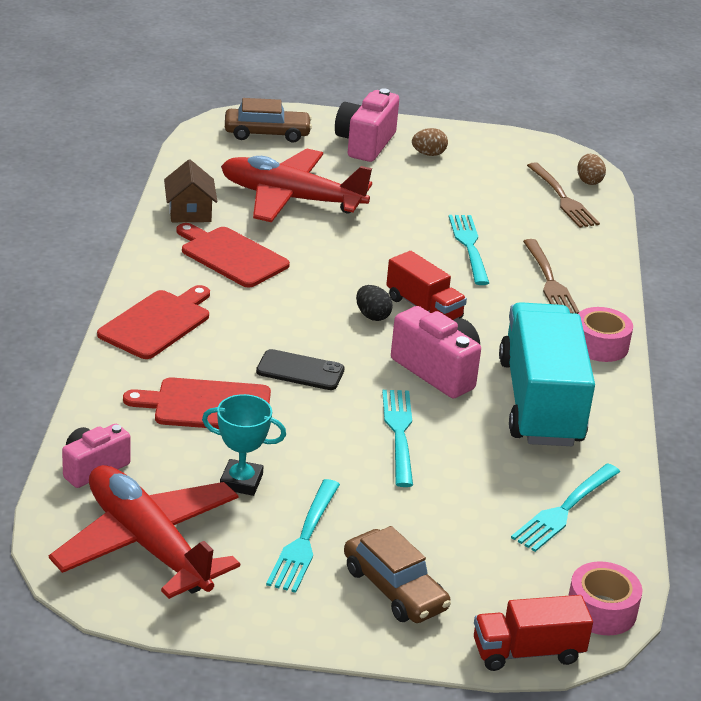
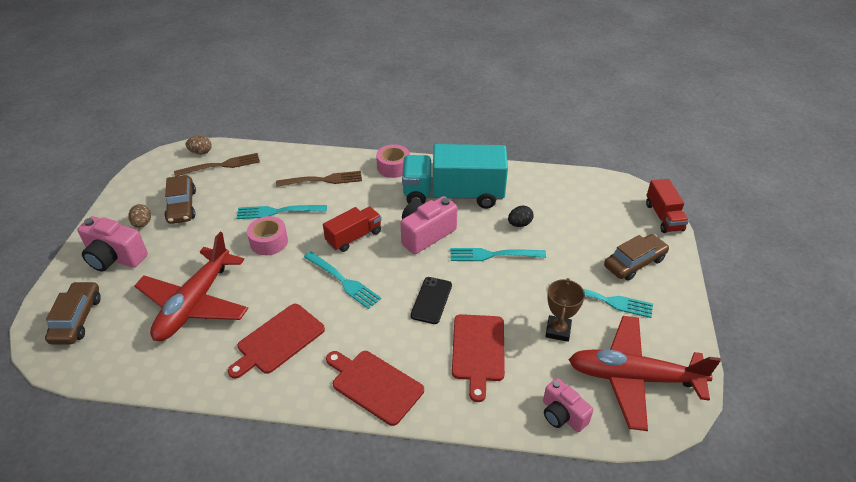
camera: 85 degrees left, 10 degrees up
(148, 544) = (633, 378): red plane -> red plane turned 45 degrees clockwise
(190, 212) = (203, 370): brown house -> none
(241, 482) = (558, 330): turquoise trophy -> brown trophy
(372, 316) = (363, 262): black egg -> black egg (519, 224)
(467, 177) = (182, 206): none -> brown car
(564, 509) = (549, 194): turquoise fork -> turquoise fork (343, 281)
(601, 610) = (623, 190): pink tape -> pink tape (269, 242)

